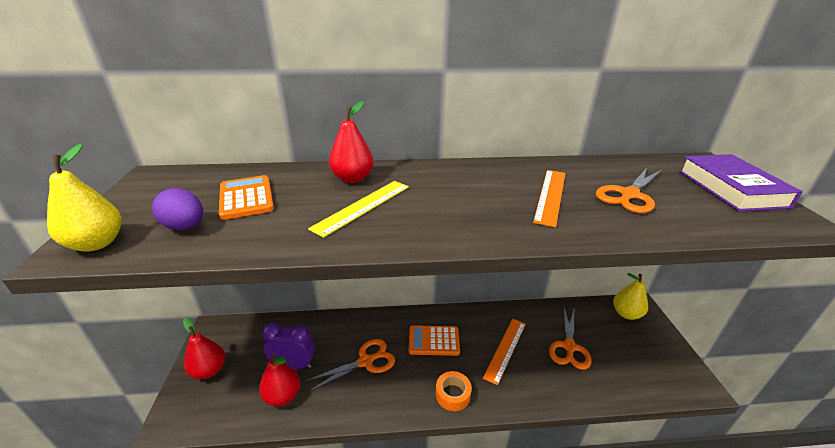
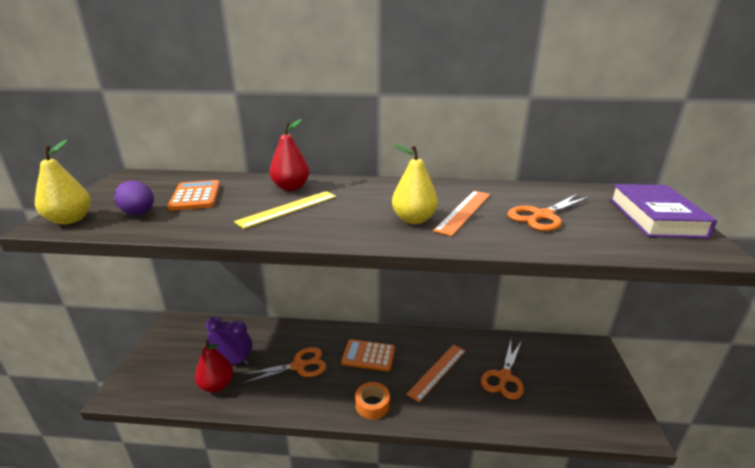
camera: 10 degrees right, 5 degrees down
(209, 370) = (160, 356): red pear -> none
(626, 314) = (577, 353): yellow pear -> yellow pear (414, 219)

